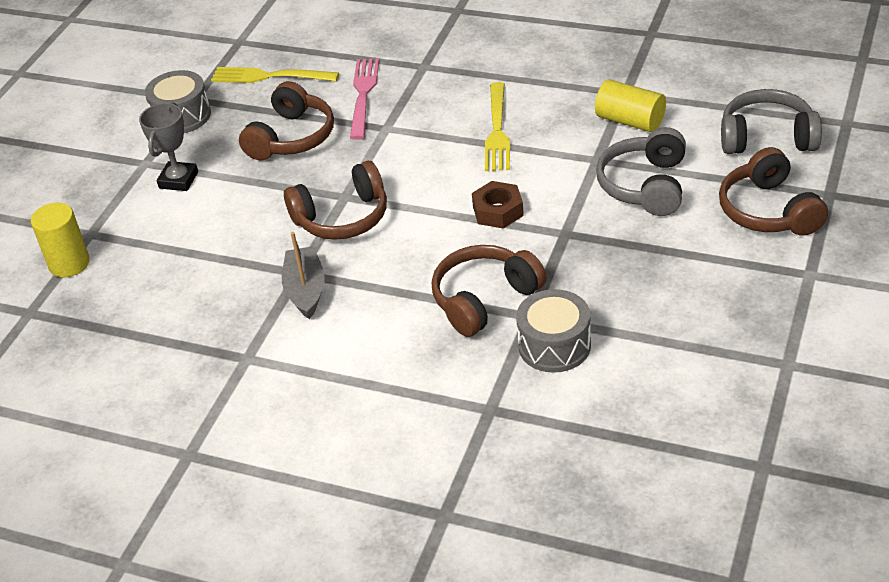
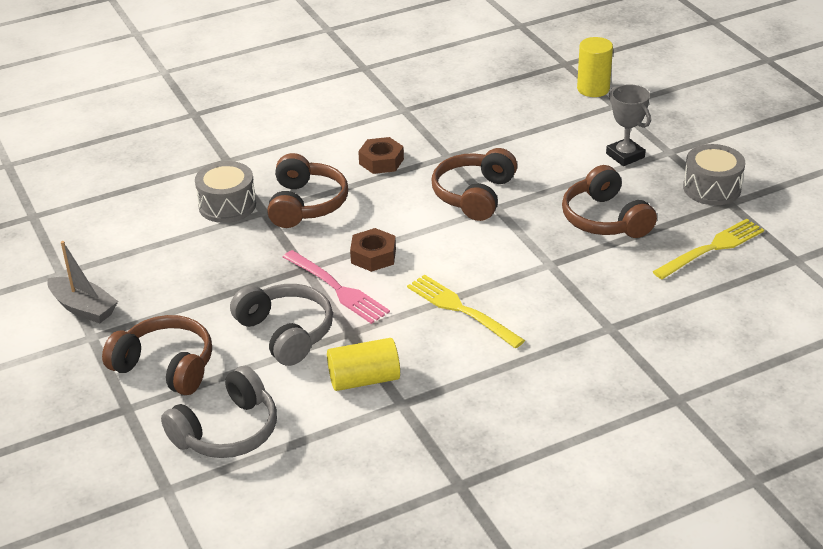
camera: 130 degrees right, 5 degrees down
(306, 290) = (427, 151): grey boat -> grey boat (83, 308)
(358, 305) = (381, 161): none -> brown nut
(363, 95) = (613, 277): pink fork -> pink fork (337, 289)

